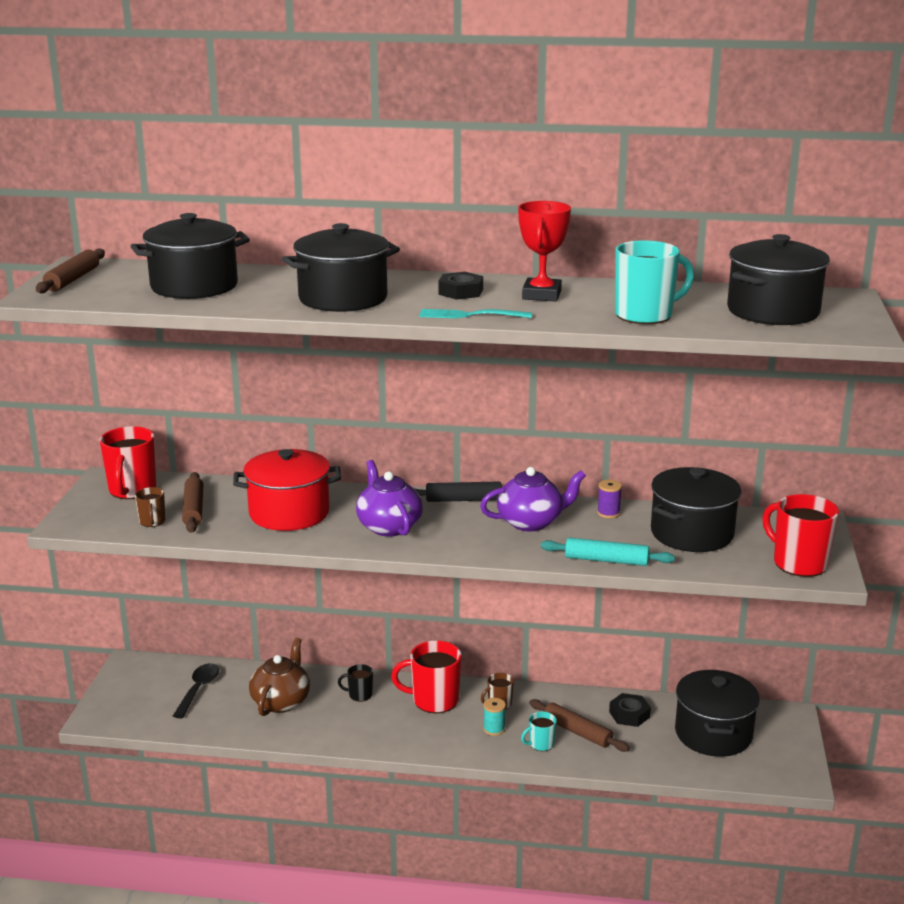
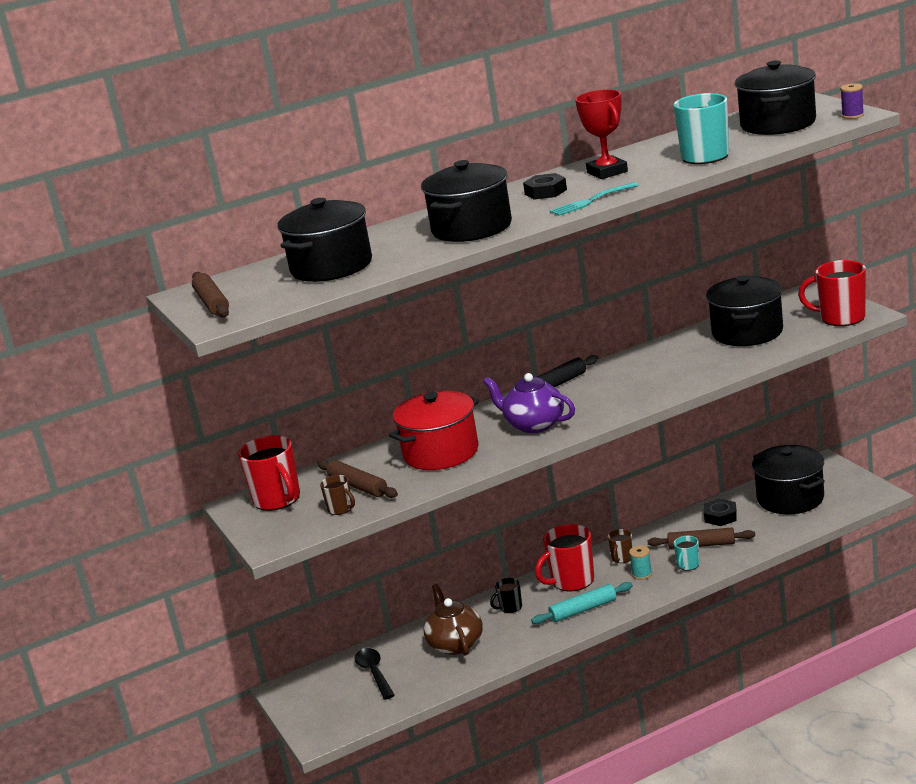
camera: 30 degrees left, 0 degrees up
(531, 522) = (630, 375): purple teapot -> none
(606, 560) = (721, 372): turquoise rolling pin -> turquoise rolling pin (583, 610)
(608, 513) = (672, 346): purple spool -> purple spool (852, 115)

